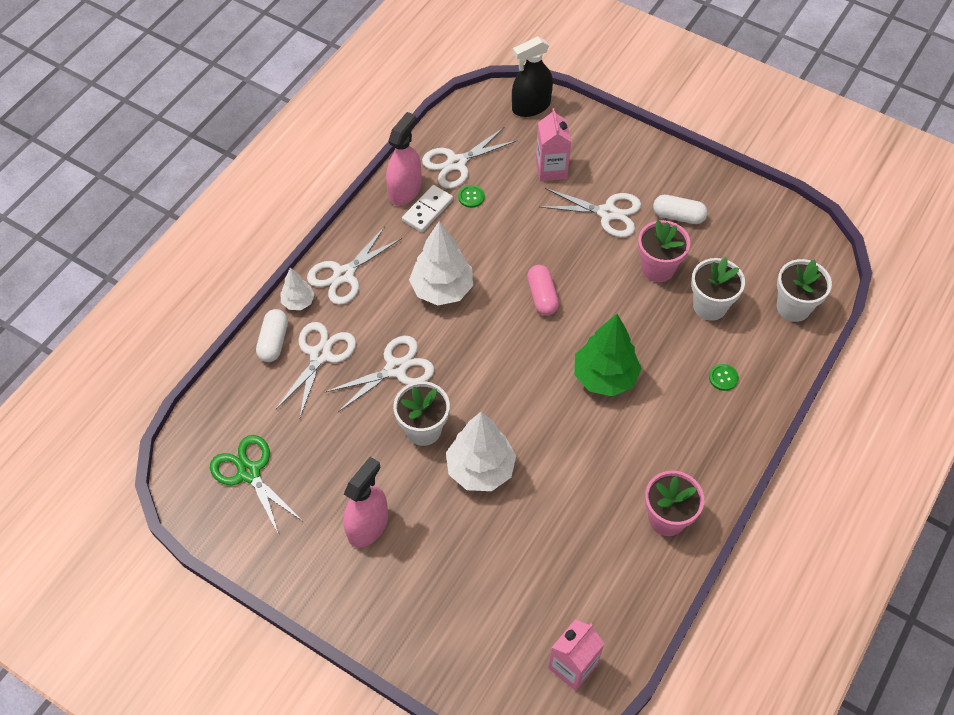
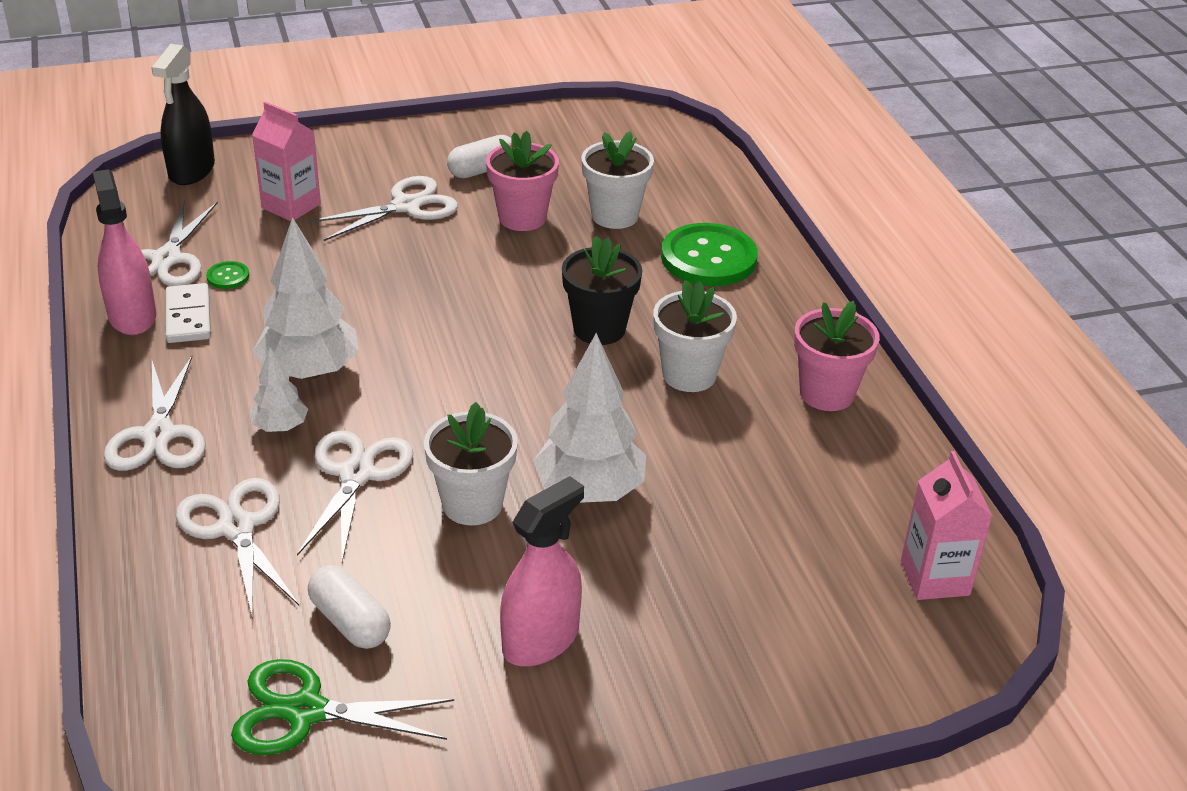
camera: 50 degrees left, 20 degrees down
(274, 341) = (149, 558): white capsule -> white capsule (350, 622)
(298, 302) = (130, 499): white tree -> white tree (280, 427)
(368, 526) = (540, 640): pink spray bottle -> pink spray bottle turned 60 degrees clockwise
(542, 296) = (435, 308): pink capsule -> none
(604, 377) = (599, 329): green tree -> black flower pot
(723, 378) = (708, 258): green button -> green button, size x2.38
(793, 307) = (688, 173): white flower pot -> white flower pot (689, 375)

